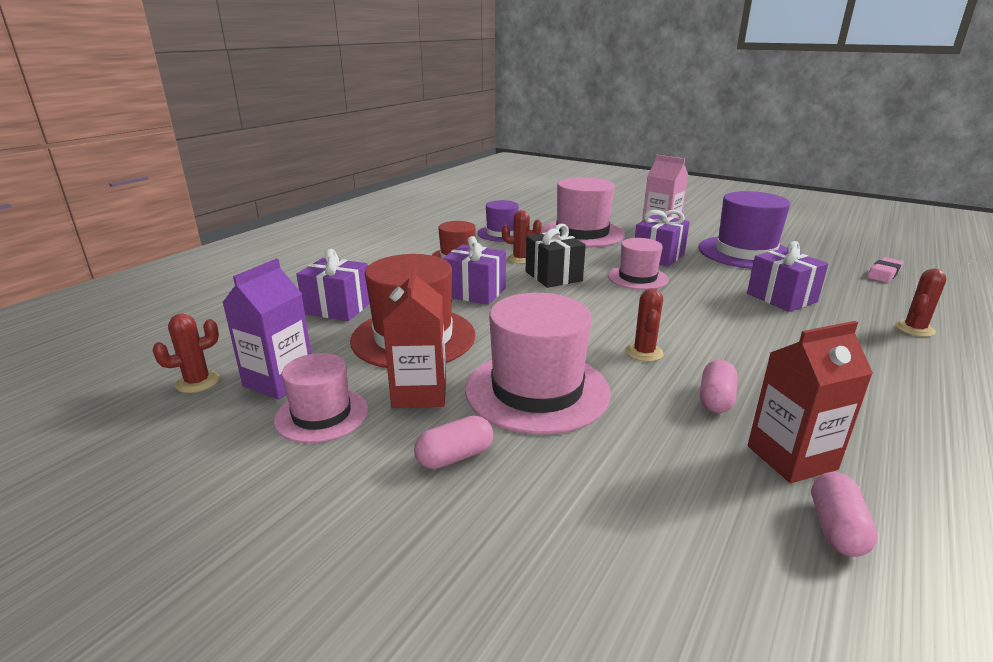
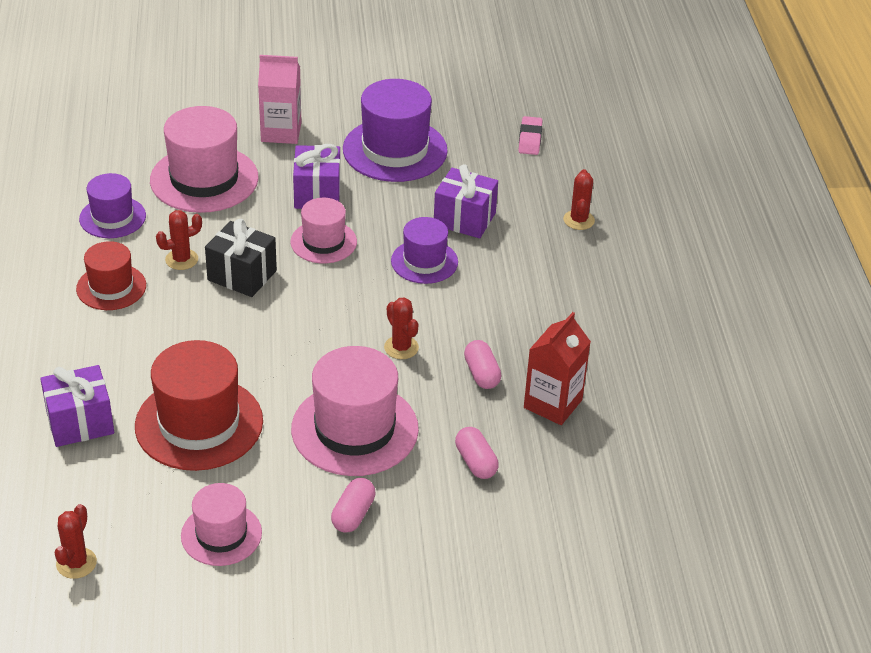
camera: 40 degrees left, 15 degrees up
(279, 381) = (144, 525): purple carton -> none
(419, 393) = (271, 477): red carton -> none
(475, 292) = (190, 336): purple gift -> none
(719, 310) = (424, 261): none -> purple hat
(836, 528) = (597, 445): pink capsule -> pink capsule (476, 462)

